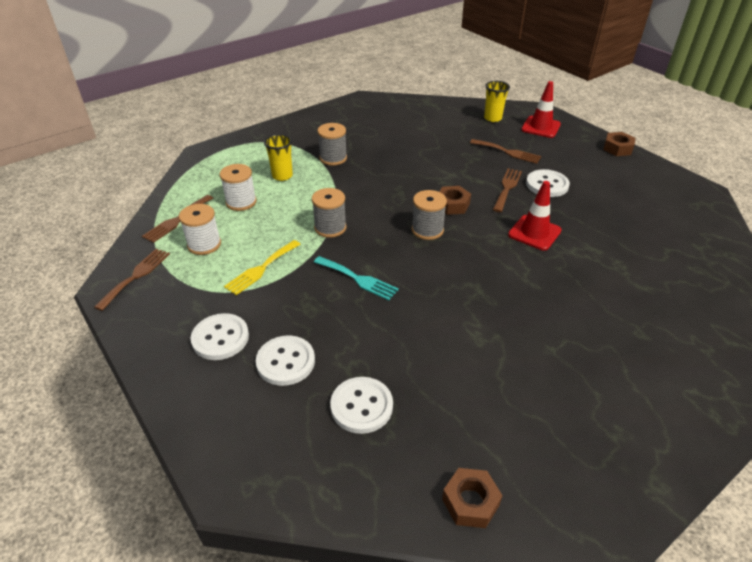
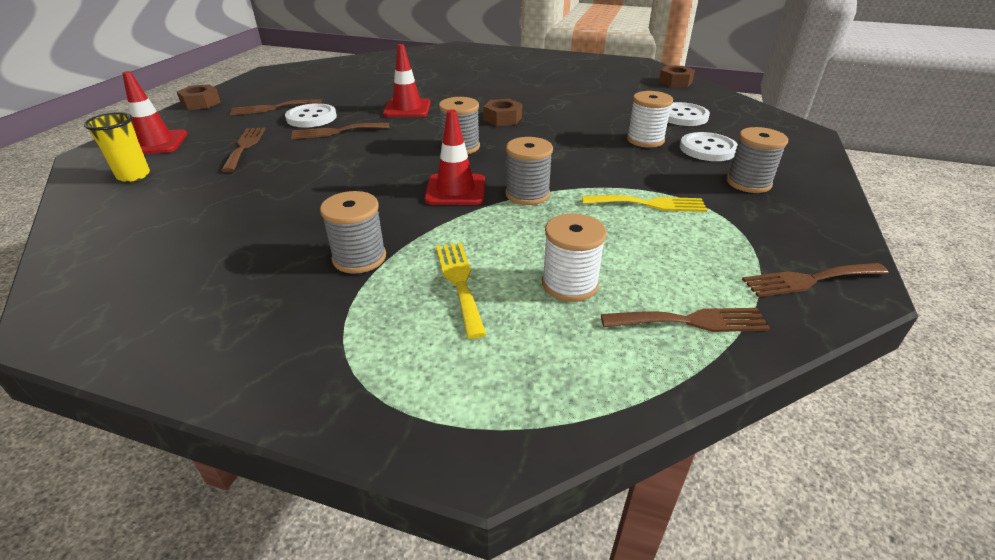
camera: 125 degrees left, 5 degrees down
(204, 244) = (684, 262): white spool -> white spool (645, 140)
(220, 338) = (748, 183): white button -> grey spool
(282, 176) = (459, 282): yellow cup -> yellow fork
(358, 279) = (578, 154): turquoise fork -> none
(366, 205) = (455, 190): none -> red traffic cone
(452, 205) = (399, 147): brown nut -> brown nut (502, 119)
(584, 173) = (272, 108): none -> brown fork

